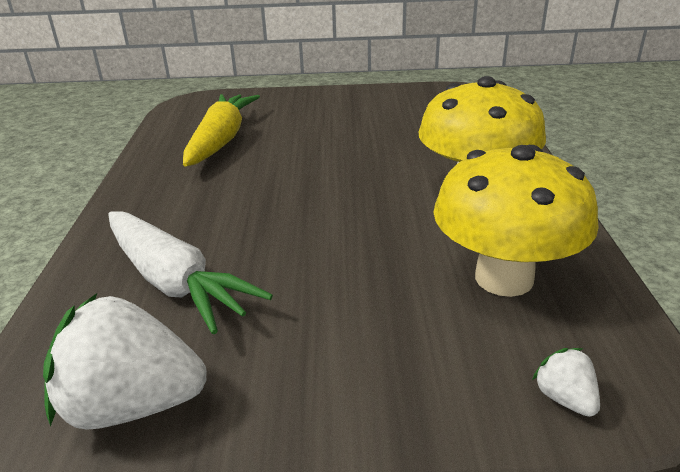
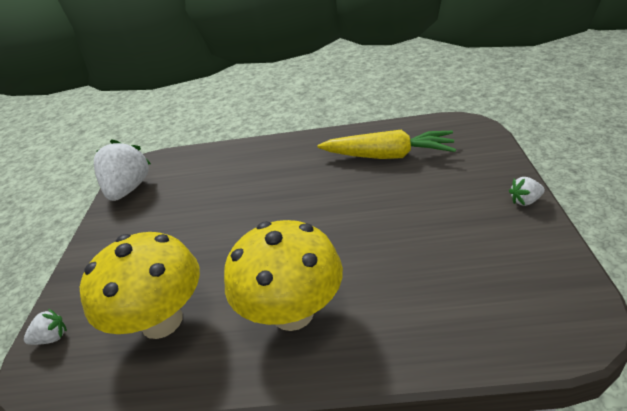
camera: 95 degrees right, 5 degrees up
(174, 282) = (208, 179): white carrot -> none
(335, 92) = (525, 201): none -> white strawberry

